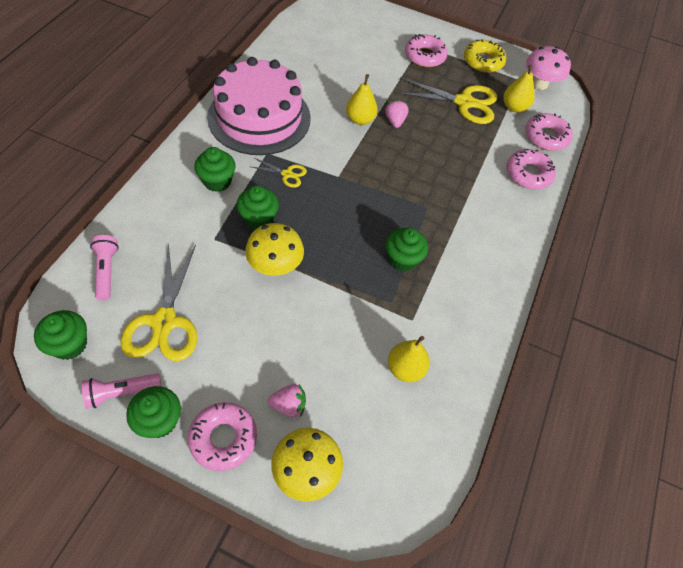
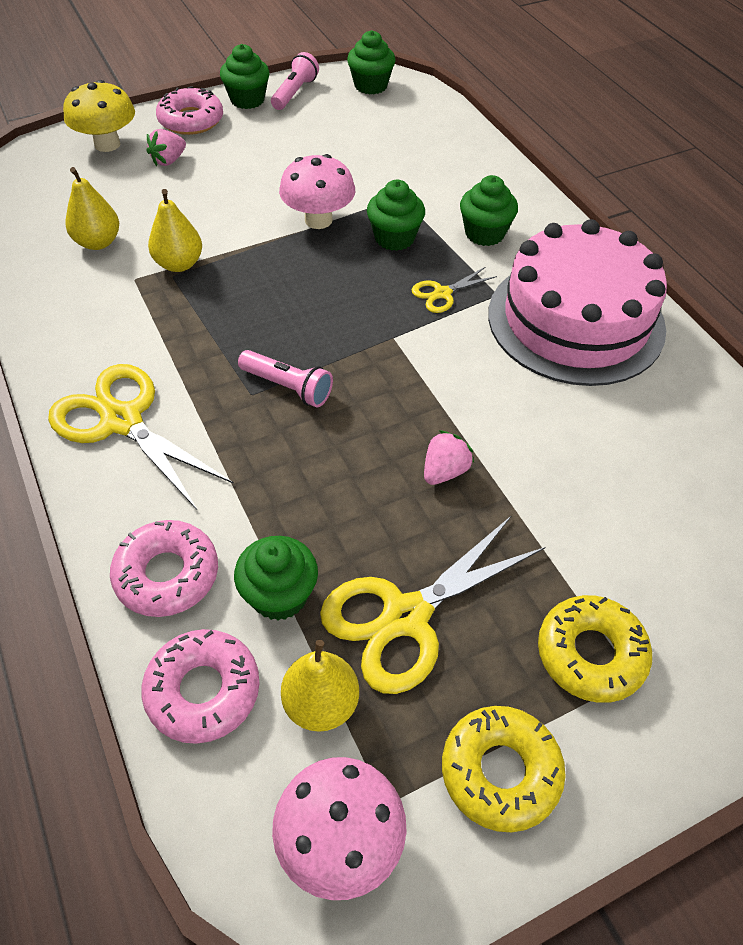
camera: 135 degrees right, 5 degrees down
(106, 271) = (429, 124): pink flashlight -> pink flashlight (287, 387)
(164, 322) = (335, 133): yellow scissors -> yellow scissors (122, 421)
(275, 265) = (318, 220): yellow mushroom -> pink mushroom
(360, 119) = (484, 428): yellow pear -> yellow pear (179, 264)
(395, 121) = (444, 471): pink strawberry -> pink strawberry turned 90 degrees counterclockwise
(402, 259) = (208, 318): green cupcake -> green cupcake (279, 595)
(425, 56) = (591, 654): pink donut -> yellow donut

